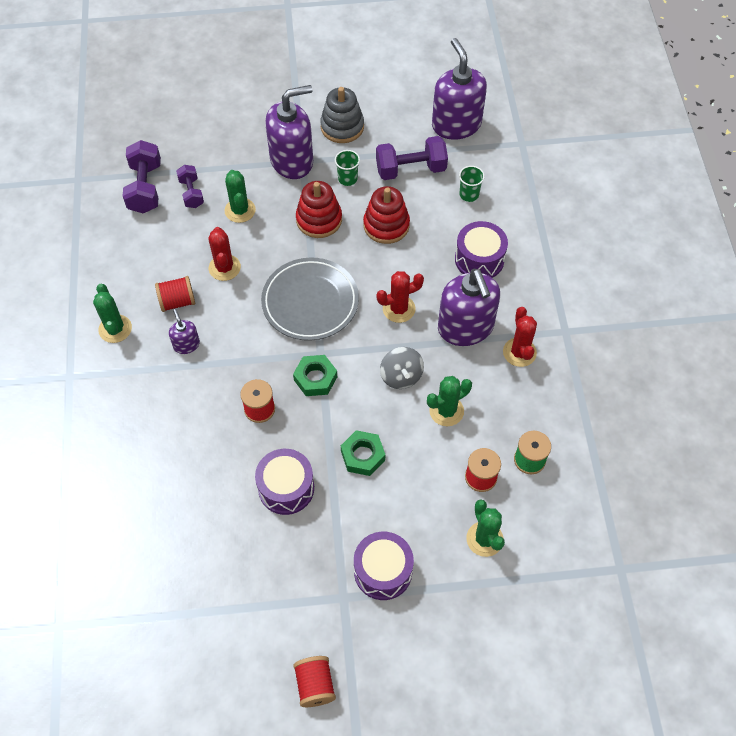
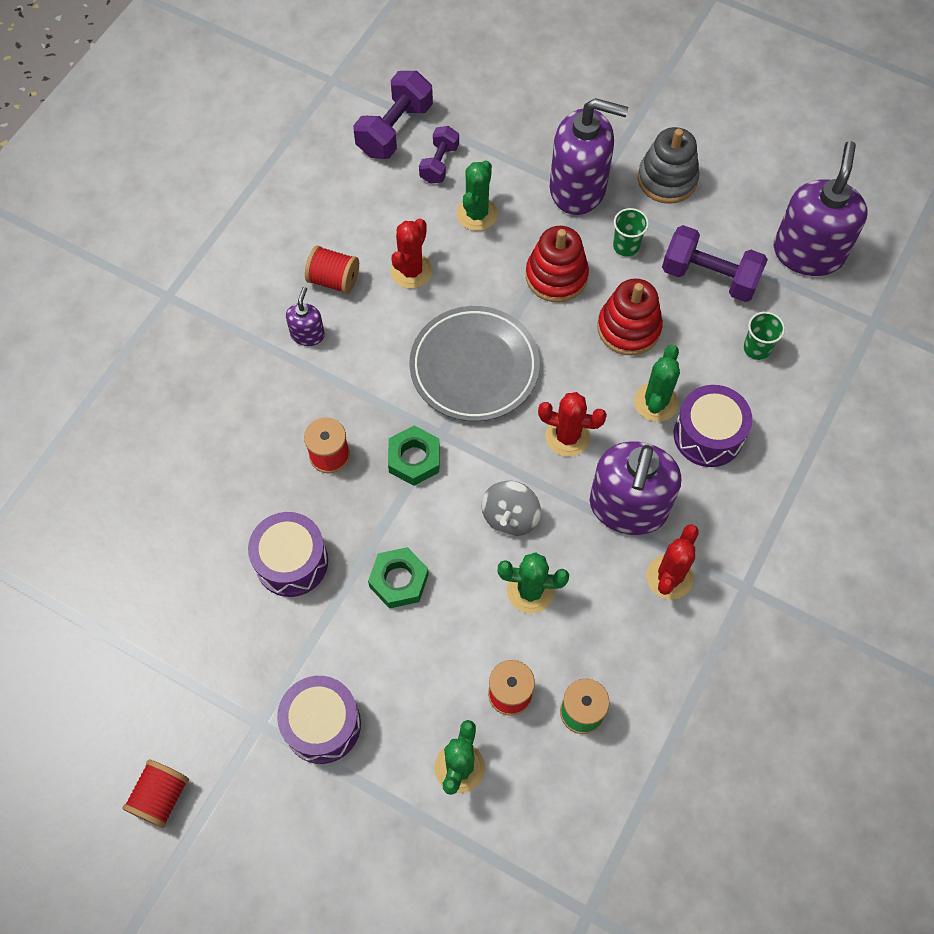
camera: 35 degrees right, 5 degrees up
(115, 329) = (249, 272): green cactus -> green cactus (655, 402)

